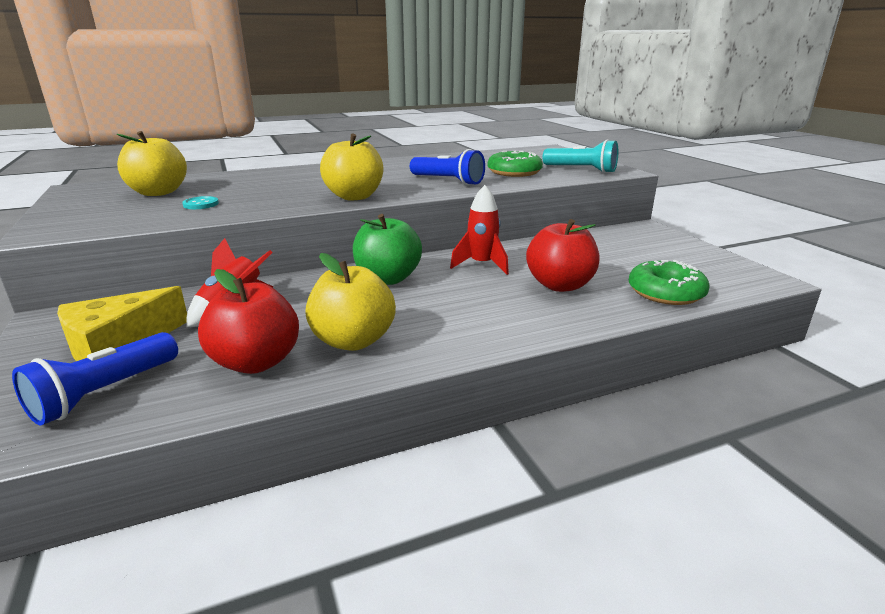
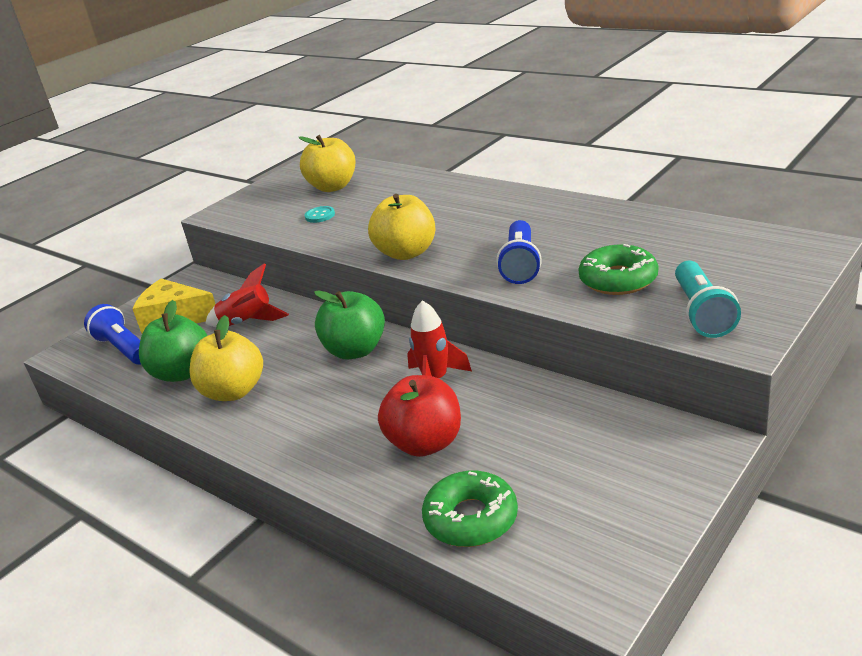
camera: 65 degrees right, 5 degrees up
(104, 393) = (123, 349): blue flashlight -> blue flashlight turned 45 degrees clockwise
(256, 362) = (182, 373): red apple -> green apple

